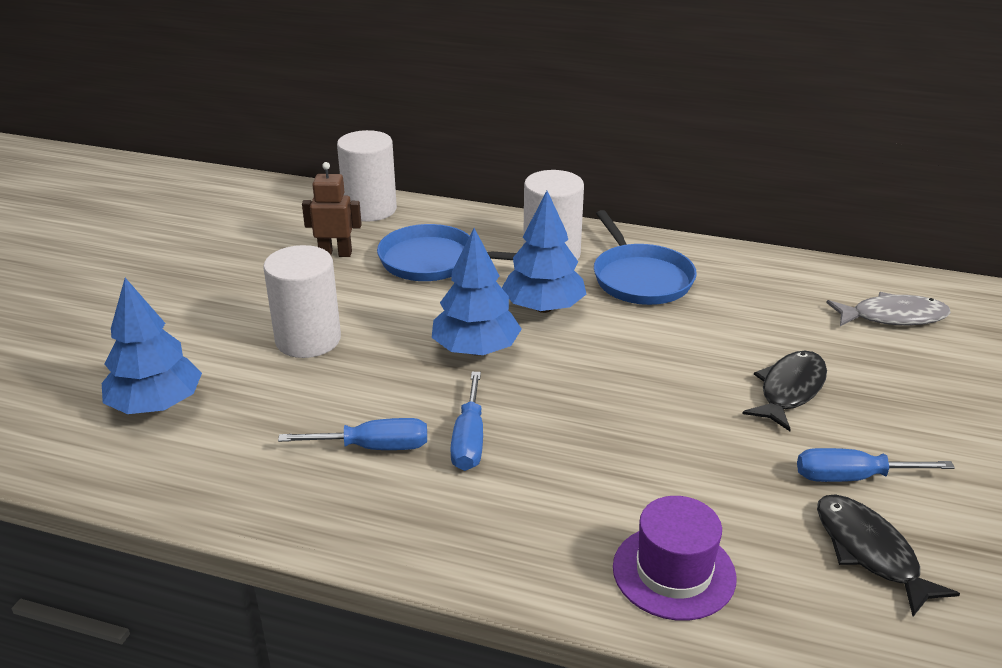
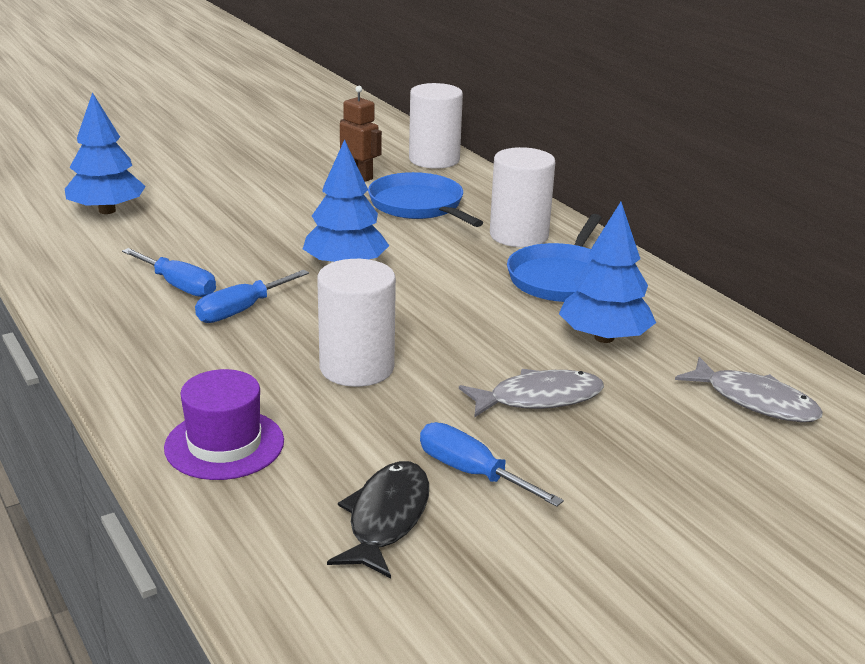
camera: 40 degrees right, 5 degrees down
(308, 340) = (250, 215): white cylinder -> white cylinder (357, 368)
(543, 307) = (444, 263): blue tree -> blue tree (604, 338)
(789, 390) = (538, 398): black fish -> grey fish

